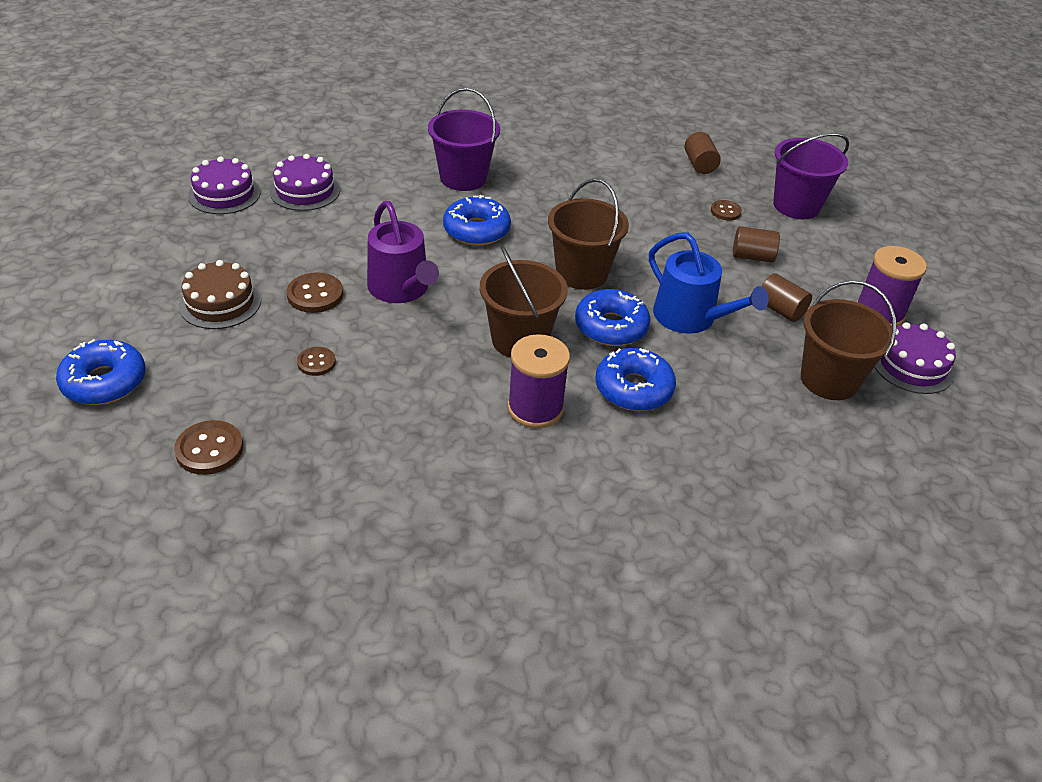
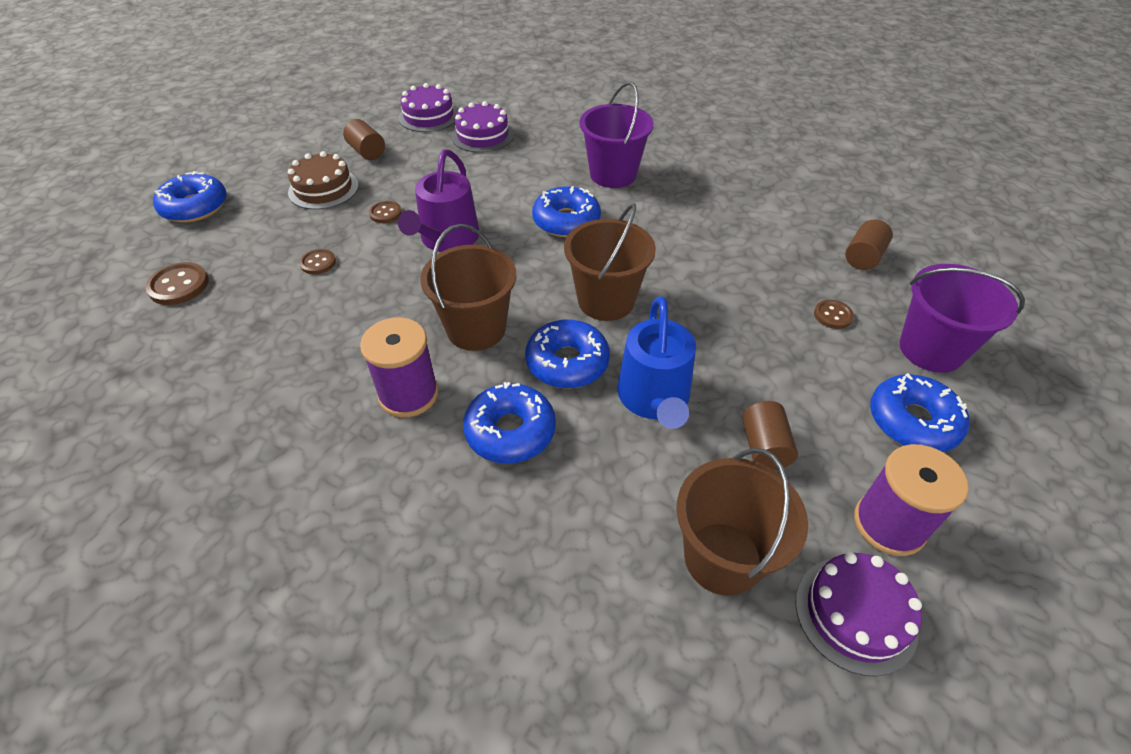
camera: 45 degrees right, 5 degrees up
(315, 295) = (385, 213): brown button -> brown button, size x0.63
(752, 256) = (804, 375): brown cylinder -> brown cylinder (367, 152)
(831, 252) = (912, 421): none -> blue donut

